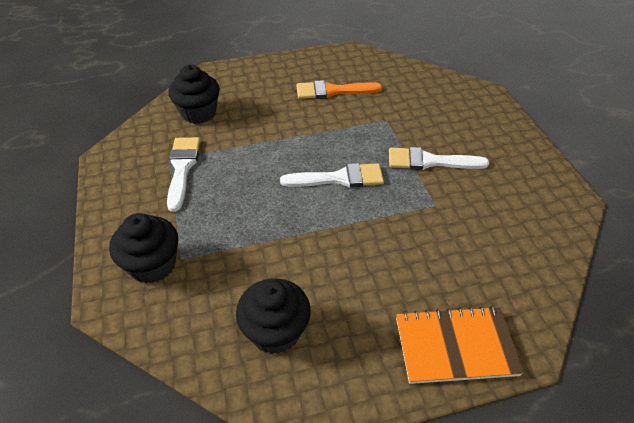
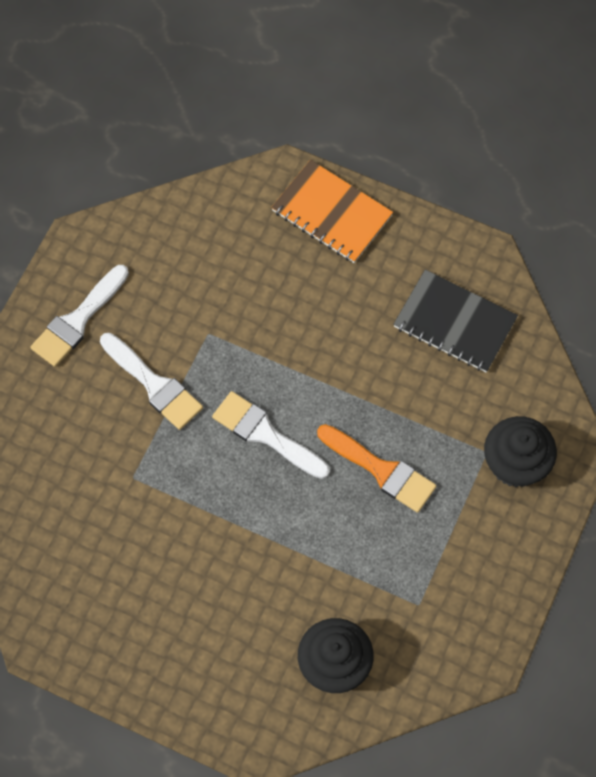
camera: 140 degrees left, 20 degrees up
(182, 168) = (413, 576): white brush -> white brush (78, 320)
(275, 331) = (454, 323): black cupcake -> black notebook
(332, 91) = (143, 577): orange brush -> orange brush (381, 470)

